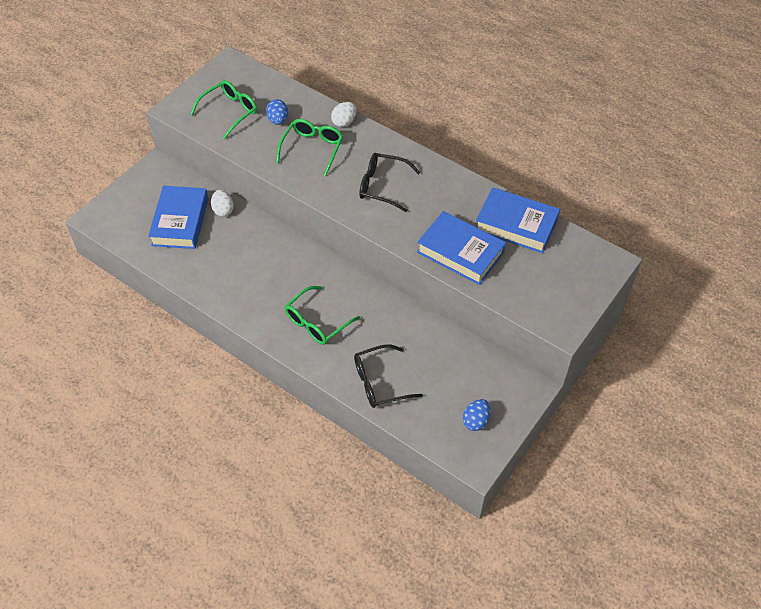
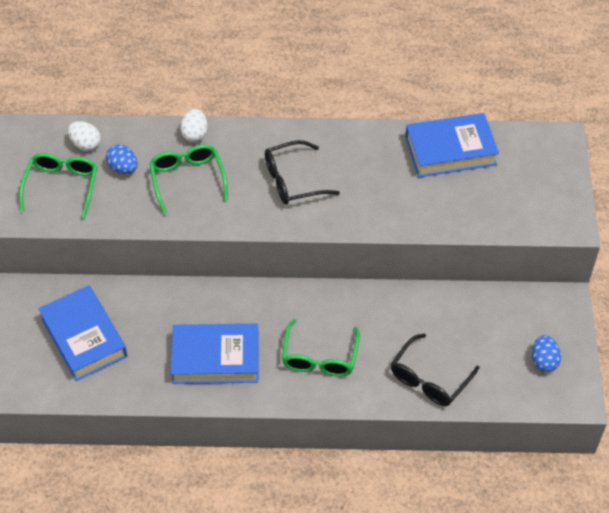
camera: 35 degrees left, 0 degrees up
(223, 210) = (120, 299): white egg -> white egg (86, 144)
(460, 252) = (423, 206): blue book -> blue book (215, 358)

